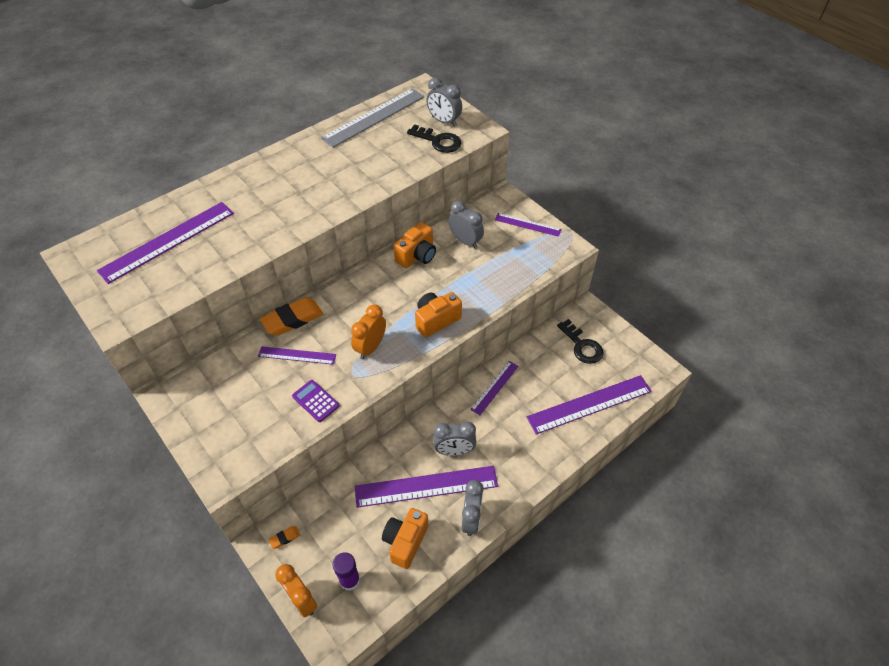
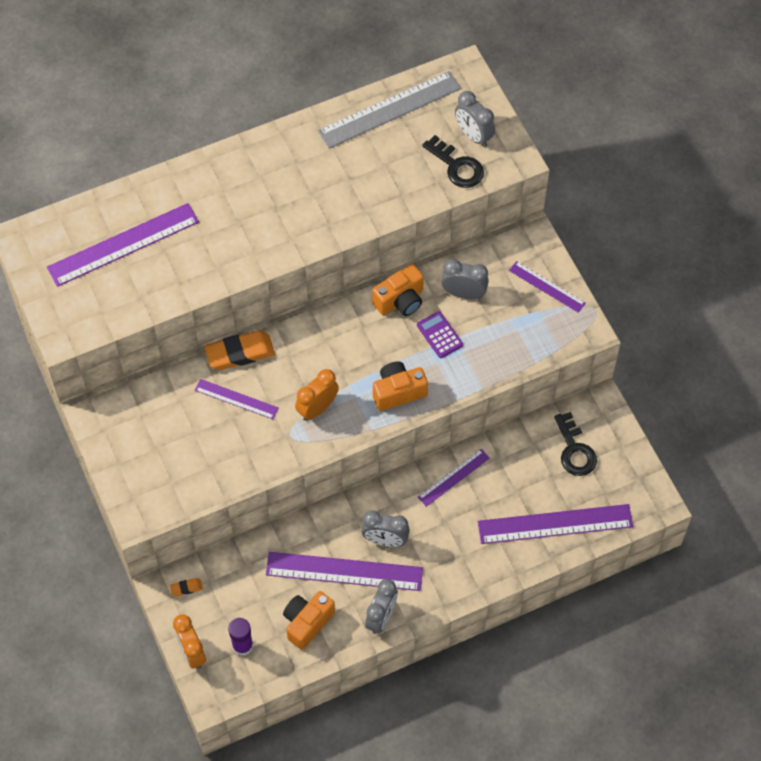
camera: 15 degrees right, 10 degrees up
(315, 401) = (245, 457): purple calculator -> purple calculator (439, 335)
(465, 241) = (463, 293): grey clock -> grey clock turned 45 degrees counterclockwise

